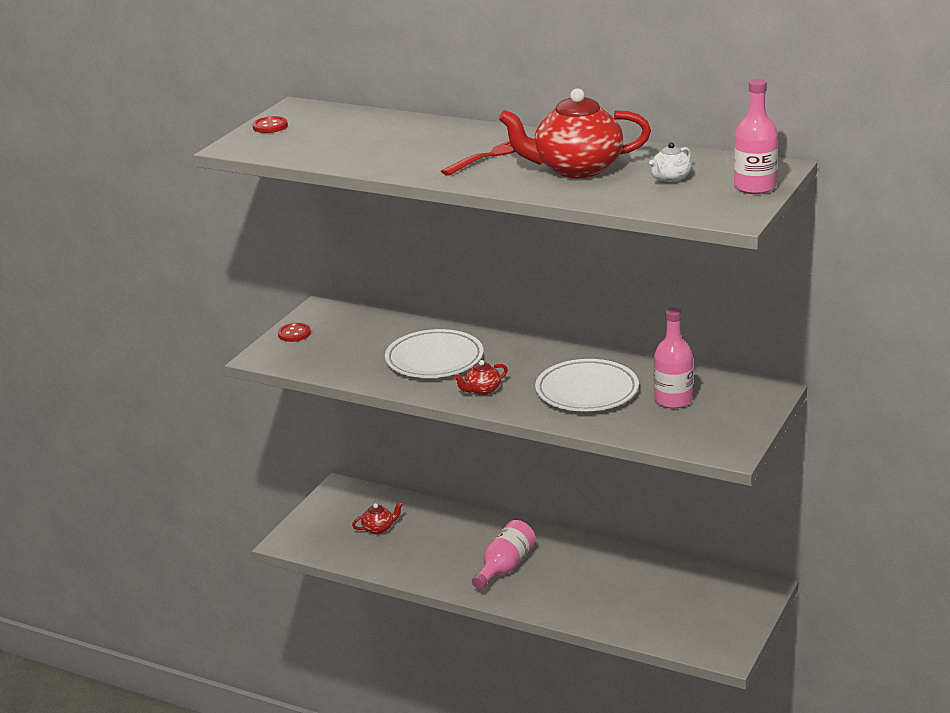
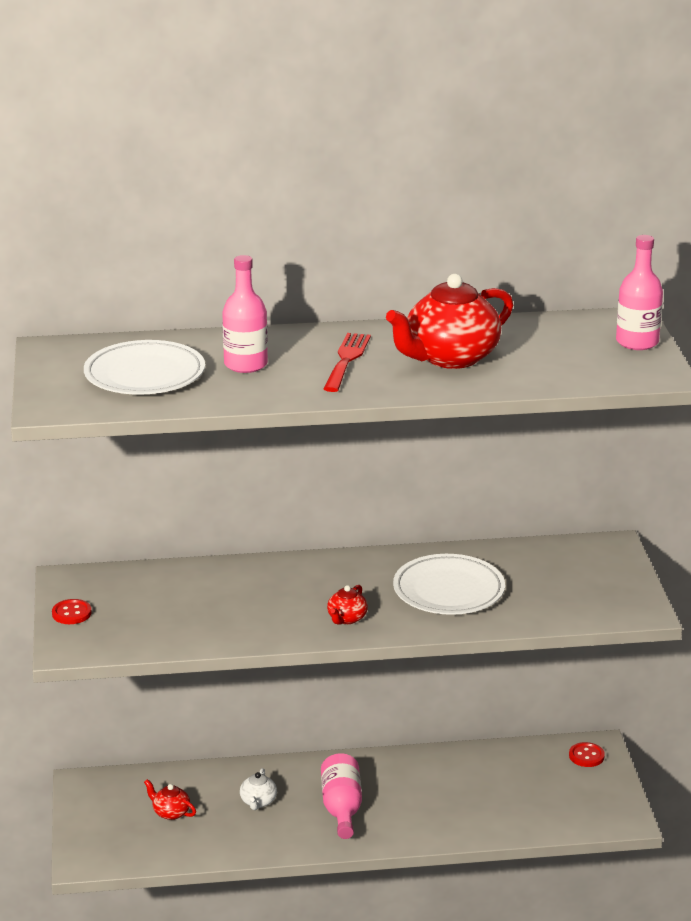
camera: 35 degrees left, 0 degrees up
(270, 126) = (53, 376): red button -> red button (586, 756)
(379, 528) = (170, 812): red teapot -> red teapot turned 90 degrees counterclockwise
(434, 359) = (259, 600): white plate -> white plate (144, 375)
(670, 178) = (551, 349): white teapot -> white teapot (258, 802)
(673, 400) = (537, 577): pink bottle -> pink bottle (245, 364)

